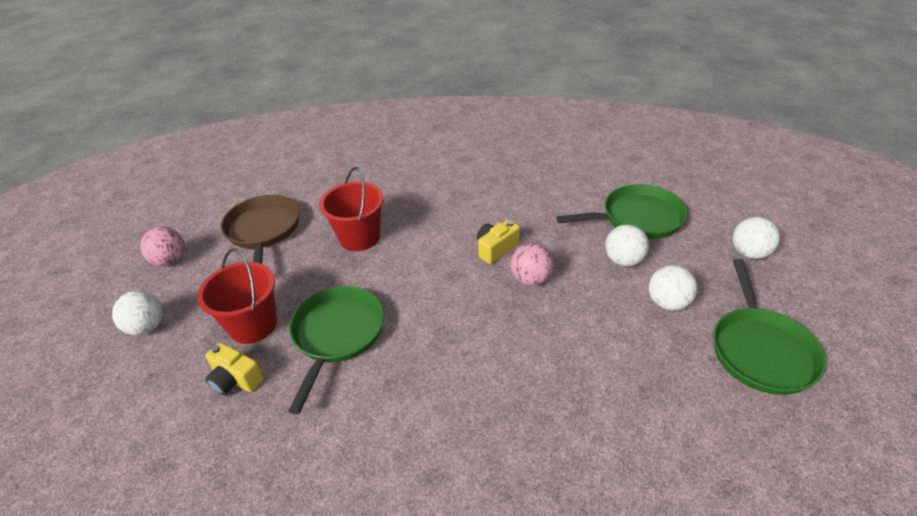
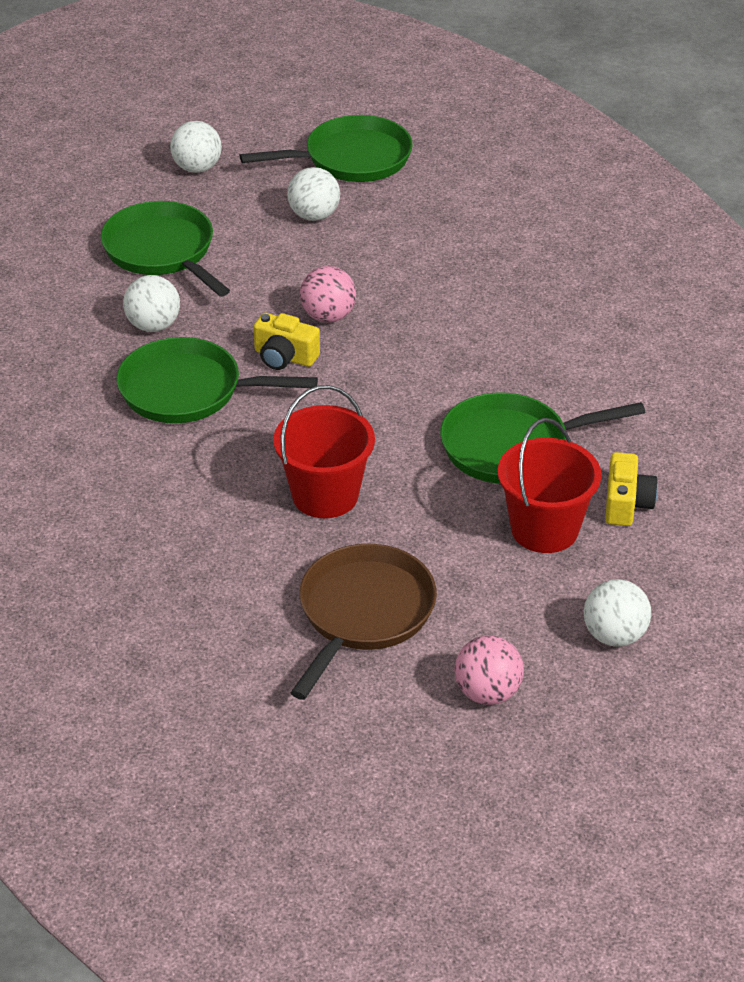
camera: 115 degrees left, 0 degrees up
(263, 231) = (363, 613): brown pan -> brown pan turned 150 degrees clockwise
(485, 204) = (188, 390): none -> green pan
(623, 260) = (255, 252): white ball -> white ball (153, 325)

